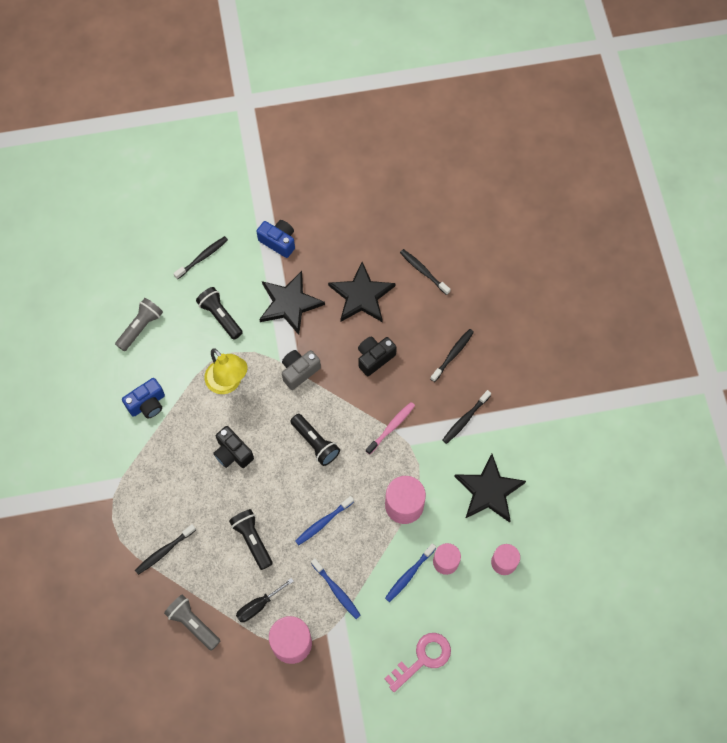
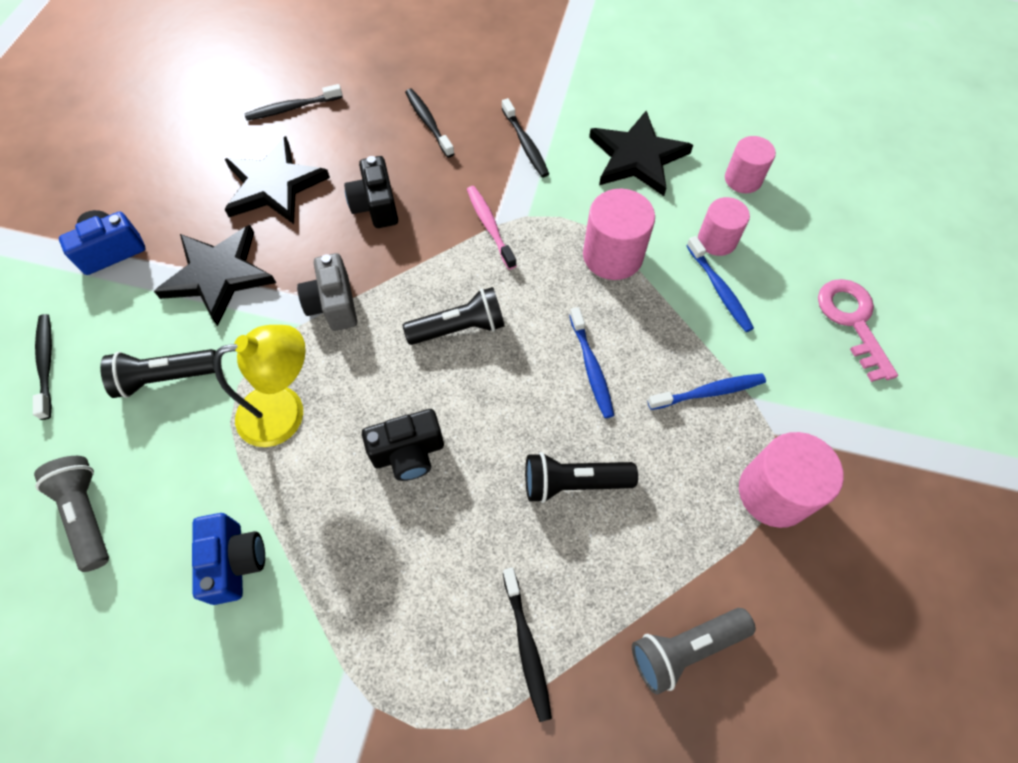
camera: 65 degrees left, 5 degrees down
(258, 605) = (691, 519): black screwdriver -> none

